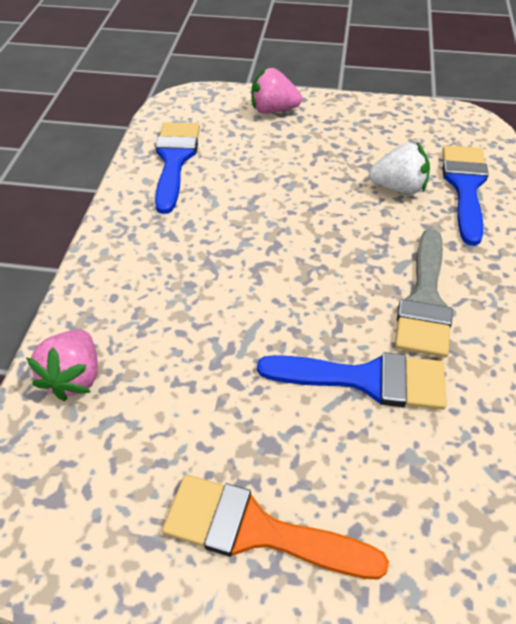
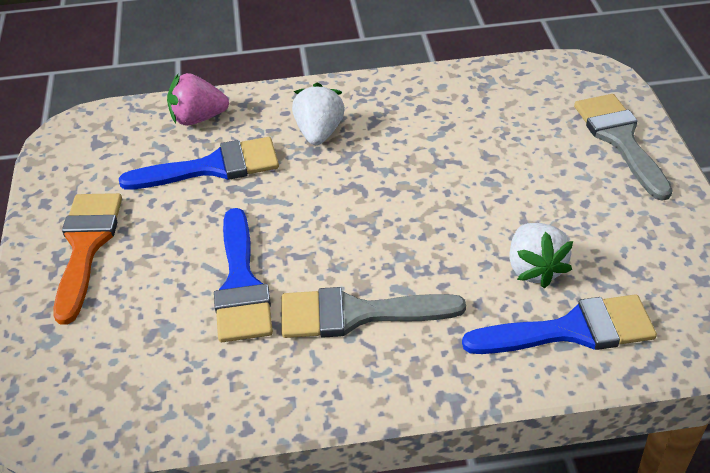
camera: 75 degrees right, 5 degrees down
(164, 276) = (319, 133): none -> white strawberry
(174, 160) = (483, 94): blue brush -> blue brush (213, 167)
(273, 110) = (620, 140): pink strawberry -> grey brush

